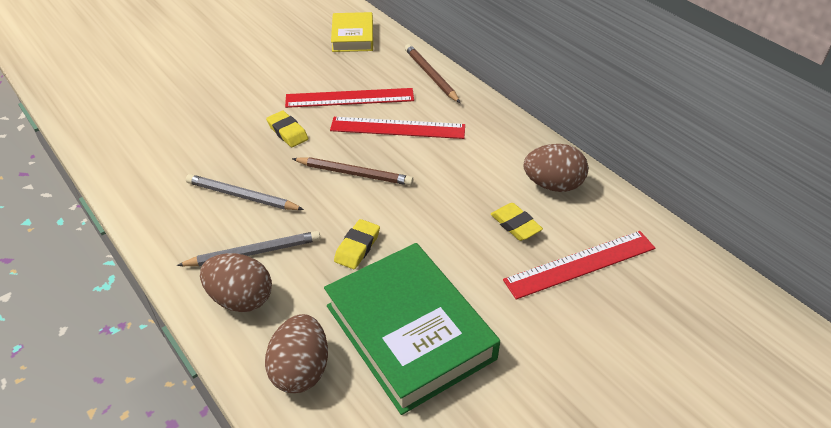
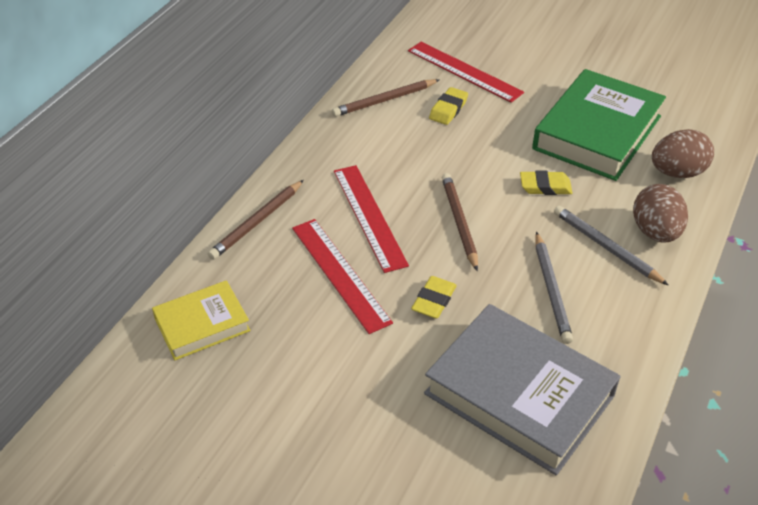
camera: 115 degrees left, 0 degrees up
(176, 142) = (519, 394): none -> grey book
(553, 185) = (384, 100): brown egg -> brown pencil

